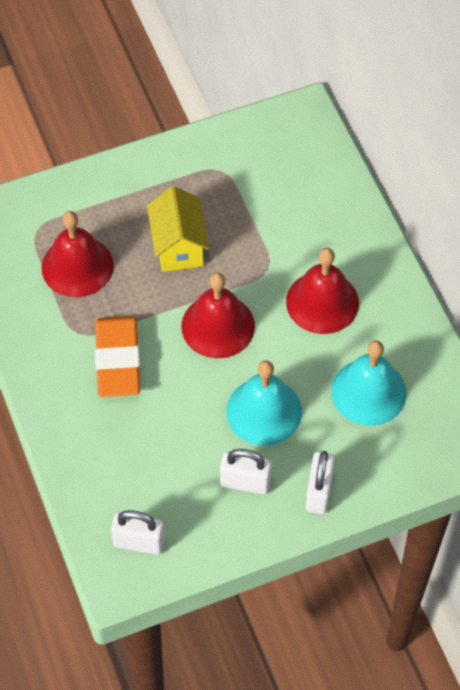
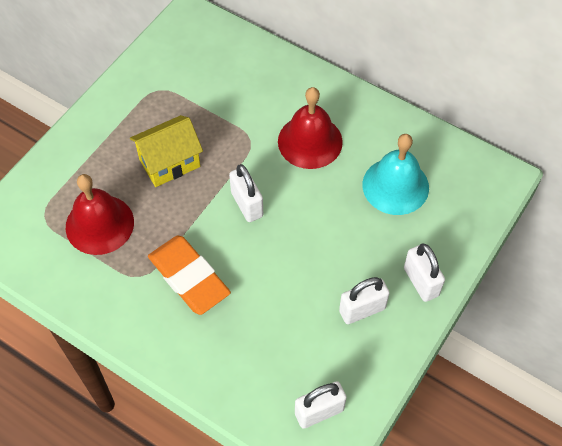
camera: 35 degrees left, 0 degrees up
(178, 246) = (169, 163): yellow house -> yellow house turned 75 degrees counterclockwise
(218, 326) = (247, 204): red bell -> white padlock
(264, 411) = (332, 247): turquoise bell -> none

